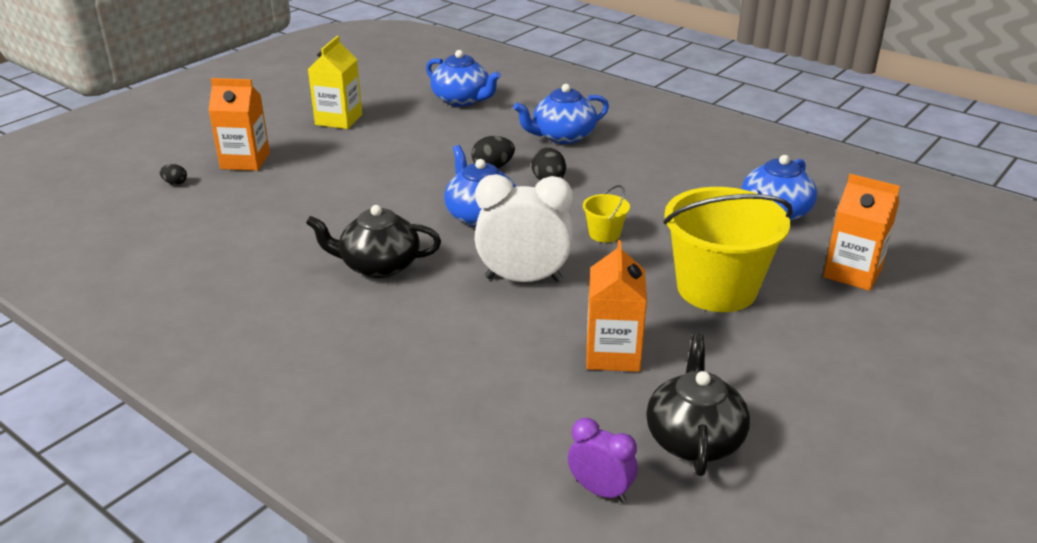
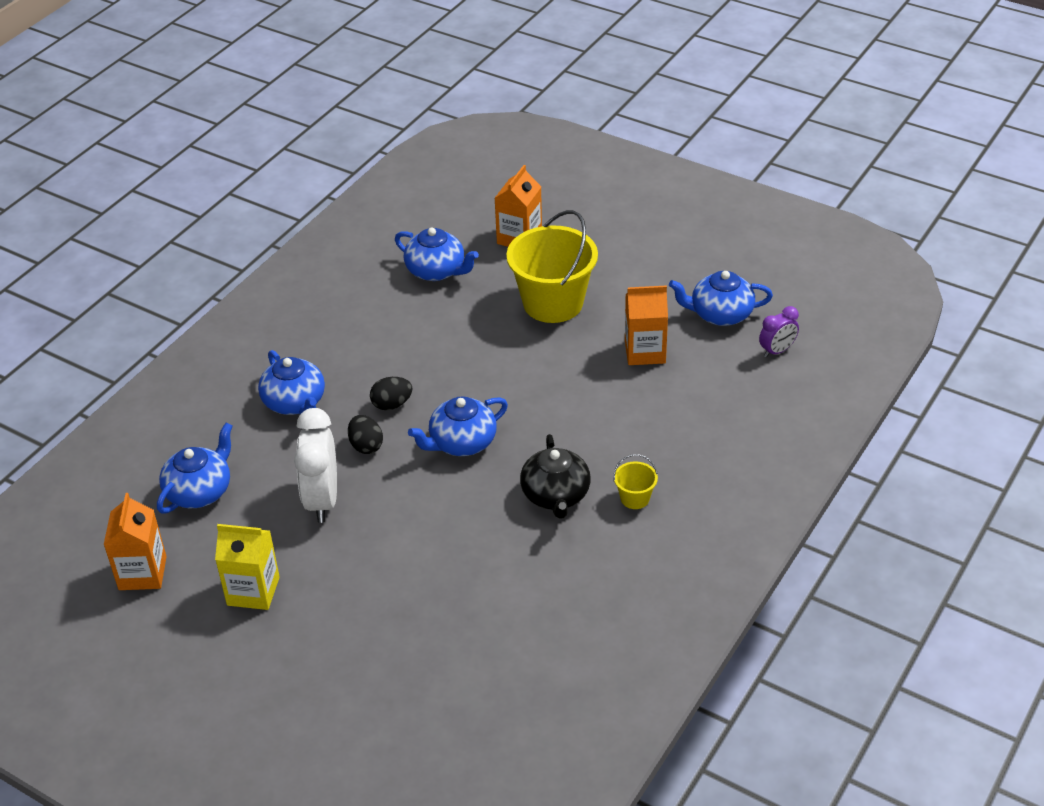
camera: 95 degrees left, 10 degrees up
(175, 183) = (421, 697): black egg -> none
(245, 161) = (364, 649): orange carton -> orange carton (142, 573)
(523, 279) = (559, 405): white clock -> white clock (322, 500)
(600, 490) = (777, 351): purple clock -> purple clock turned 150 degrees counterclockwise
(604, 234) = (483, 364): yellow bucket -> yellow bucket (635, 498)
(694, 438) = (720, 314): black teapot -> blue teapot

